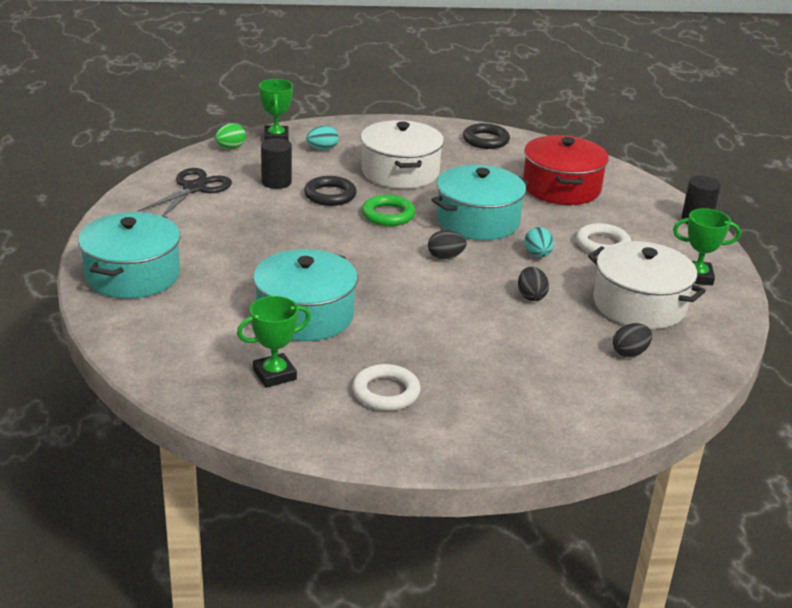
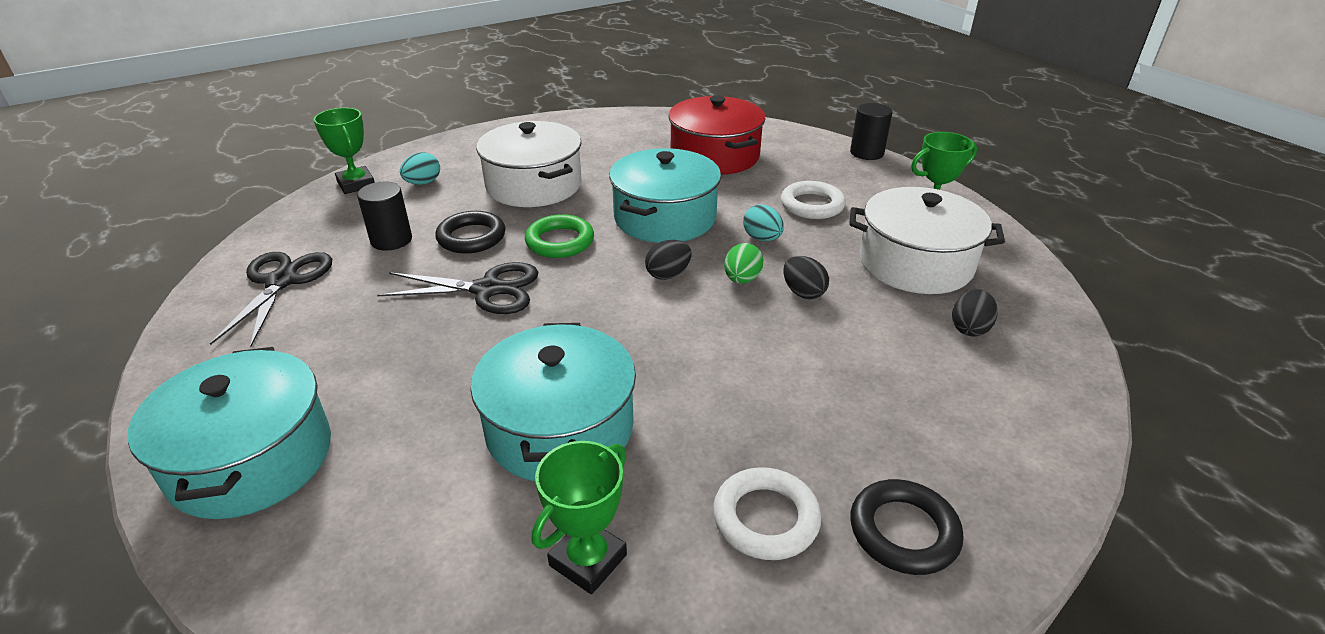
camera: 25 degrees left, 5 degrees up
(230, 147) = (303, 212): green egg -> green egg (742, 279)
(317, 230) = (487, 289): none -> black scissors
(485, 140) = (597, 126): black ring -> black ring (903, 531)

